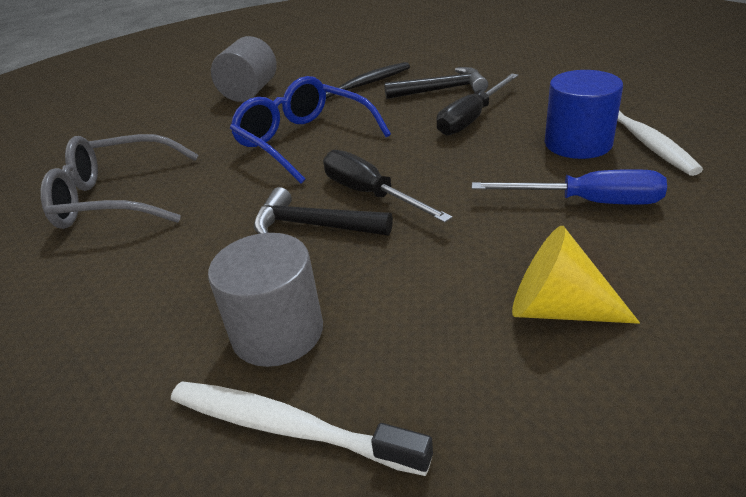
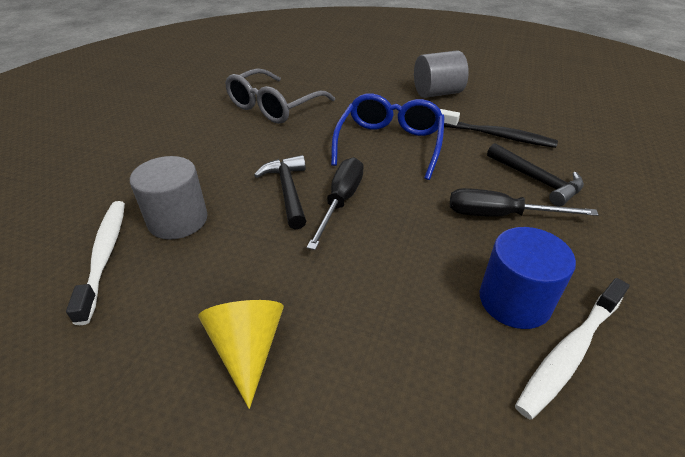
camera: 55 degrees right, 5 degrees up
(116, 198) = (273, 107): grey glasses -> grey glasses turned 105 degrees counterclockwise
(588, 202) = (410, 334): blue screwdriver -> none

